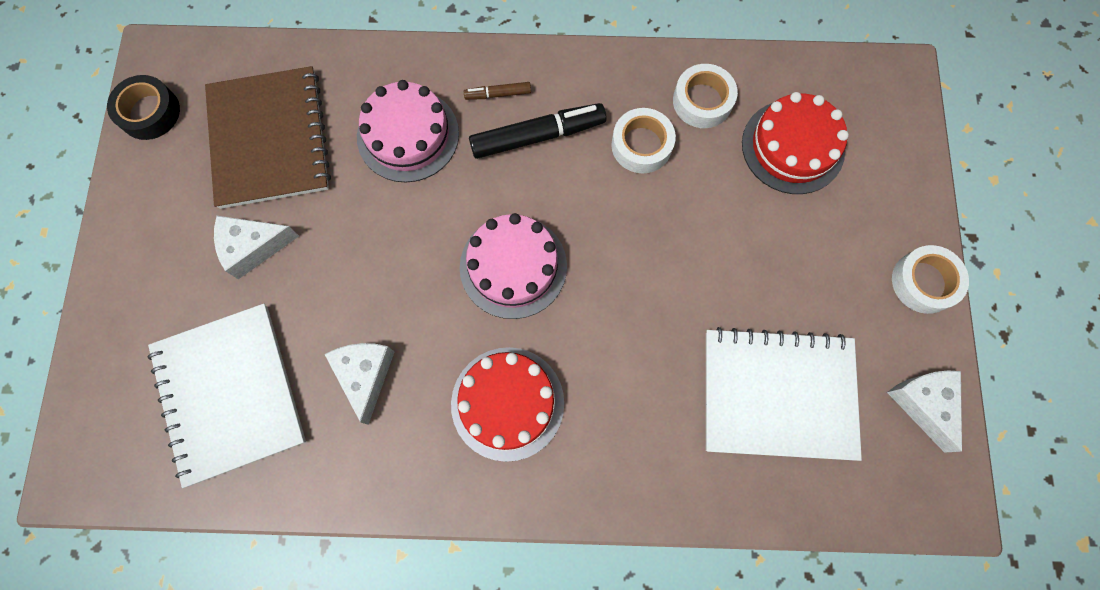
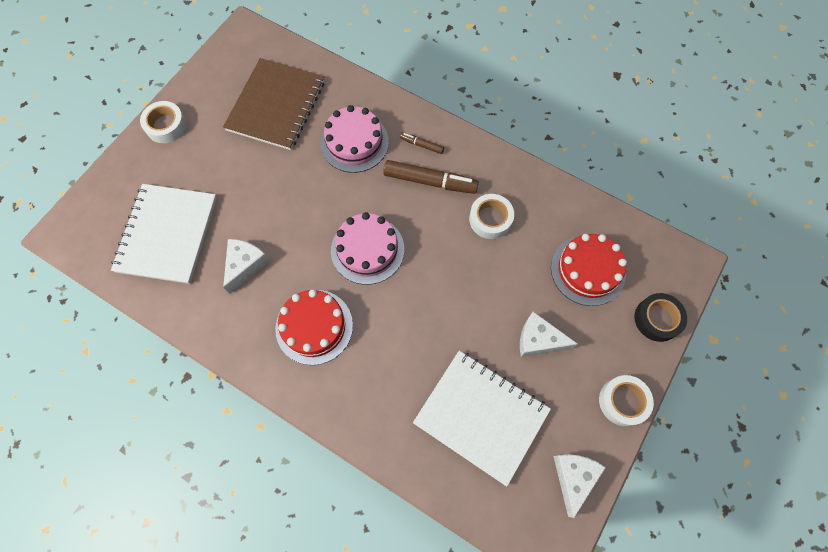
camera: 30 degrees right, 5 degrees down
(149, 112) = (222, 59): black tape -> black tape (657, 319)
(253, 247) = (230, 161): white cheese -> white cheese (538, 340)
(538, 136) = (430, 181): black marker -> brown marker
(702, 101) = (546, 212): white tape -> white tape (166, 126)

